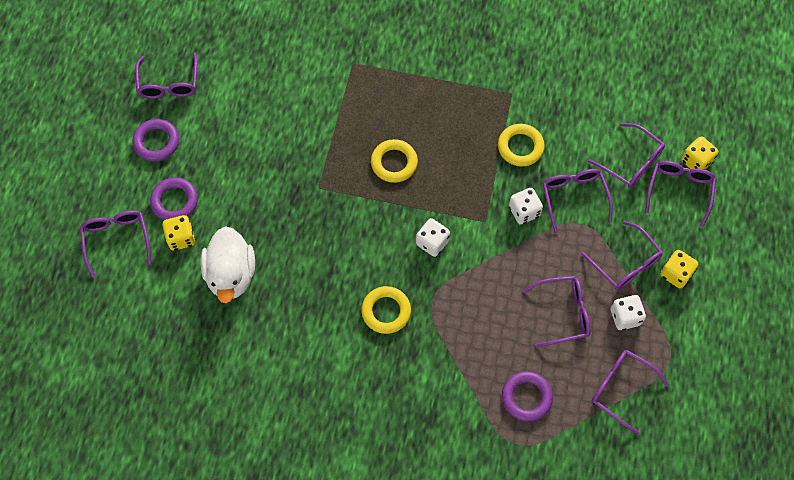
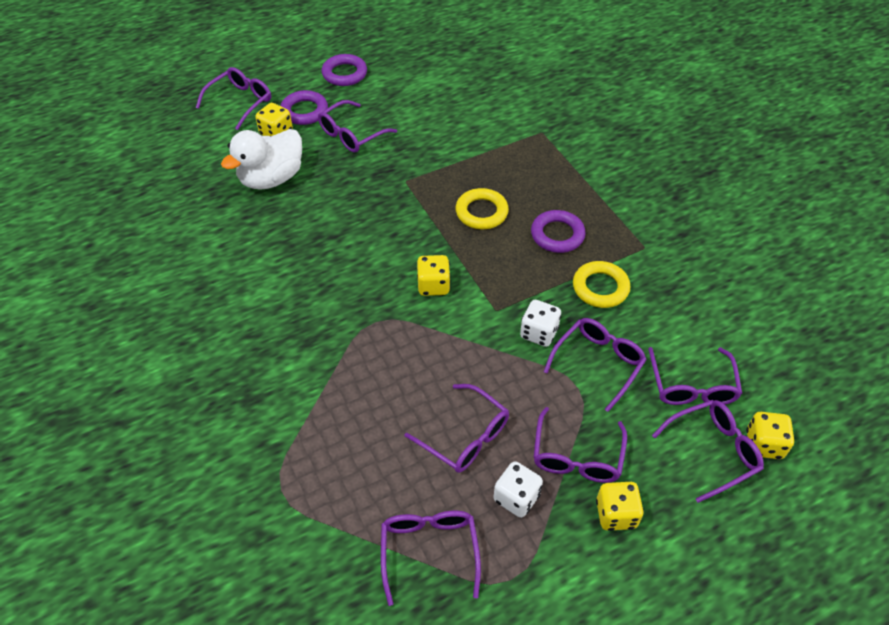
camera: 50 degrees right, 15 degrees down
(168, 84) = (400, 51): purple glasses -> purple glasses (351, 135)
(386, 311) = (332, 296): yellow ring -> none
(432, 242) = (433, 285): white dice -> yellow dice
(526, 397) = (342, 466): purple ring -> purple ring (557, 235)

